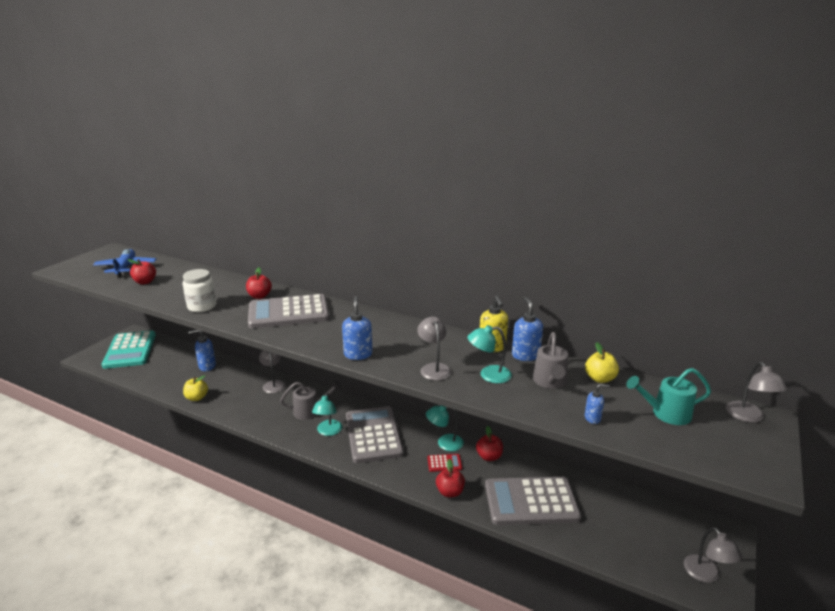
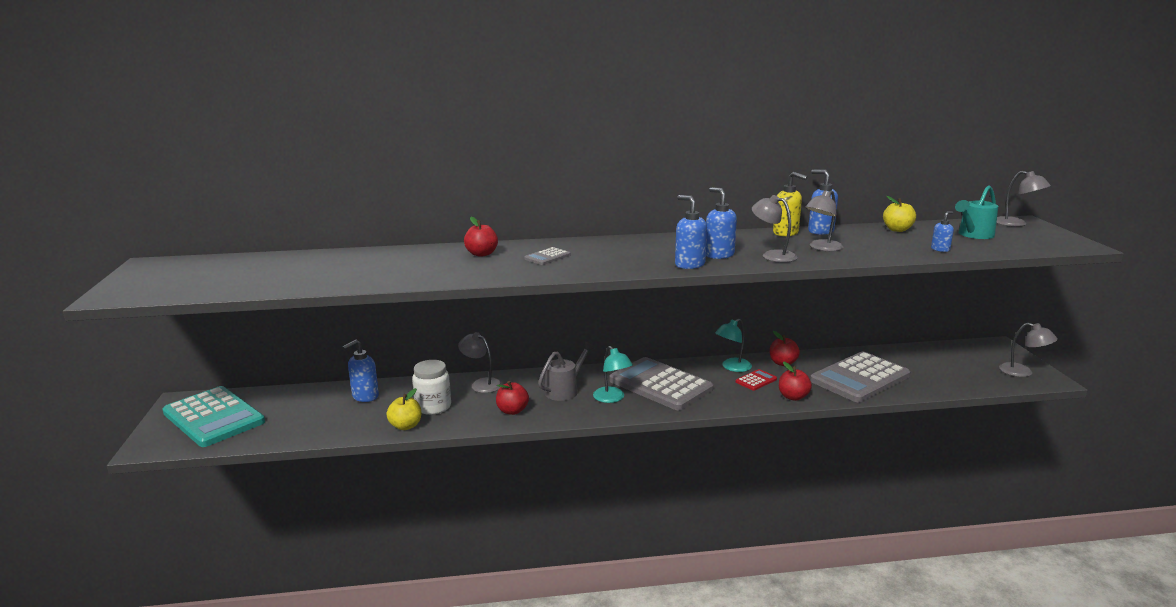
camera: 35 degrees left, 5 degrees down
(126, 268) = (226, 272): blue plane -> none
(145, 282) = (294, 276): red apple -> red apple (512, 411)
(202, 306) = (432, 276): white jar -> white jar (433, 407)
(288, 312) = (547, 257): grey calculator -> grey calculator, size x0.41
(396, 352) = (719, 255): none -> blue soap dispenser
(488, 375) = (822, 248): turquoise lamp -> grey lamp
(550, 382) = (871, 240): grey watering can -> none

